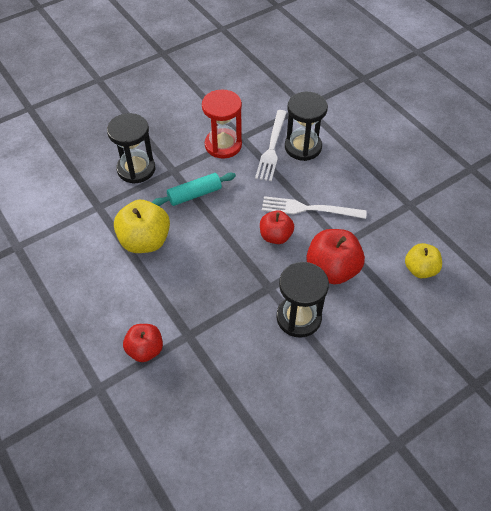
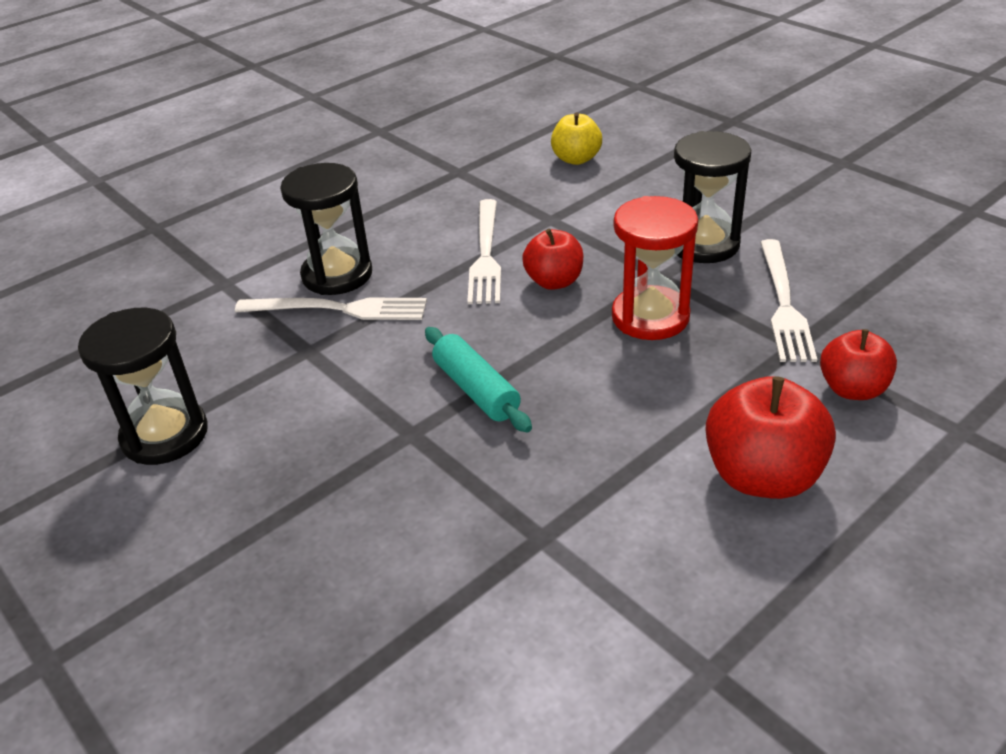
camera: 95 degrees left, 15 degrees down
(136, 169) = (413, 495): black hourglass -> black hourglass (165, 435)
(145, 241) = (615, 438): yellow apple -> none
(223, 145) = (332, 372): red hourglass -> red hourglass (650, 317)
(227, 342) = (783, 303): none -> white fork
(332, 269) = (603, 224): red apple -> red apple (762, 476)

